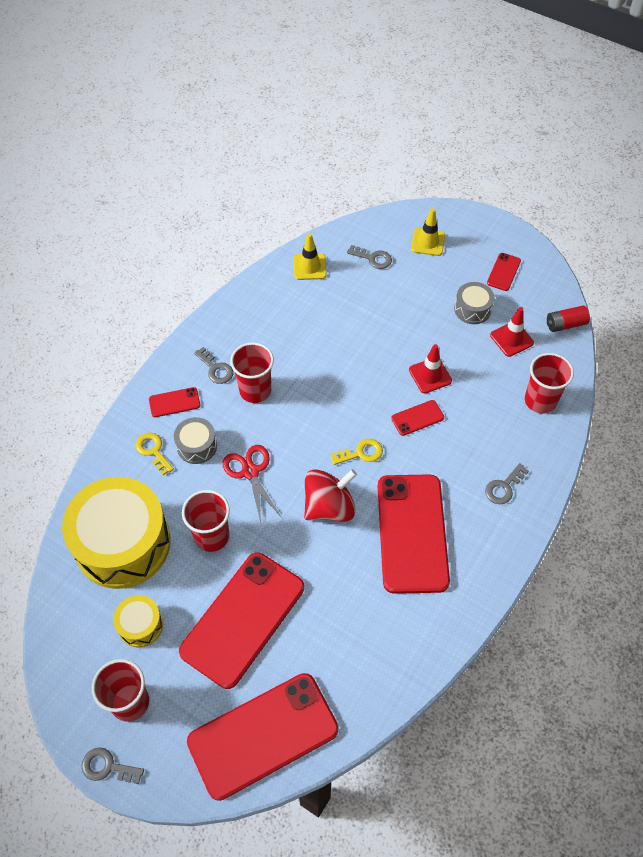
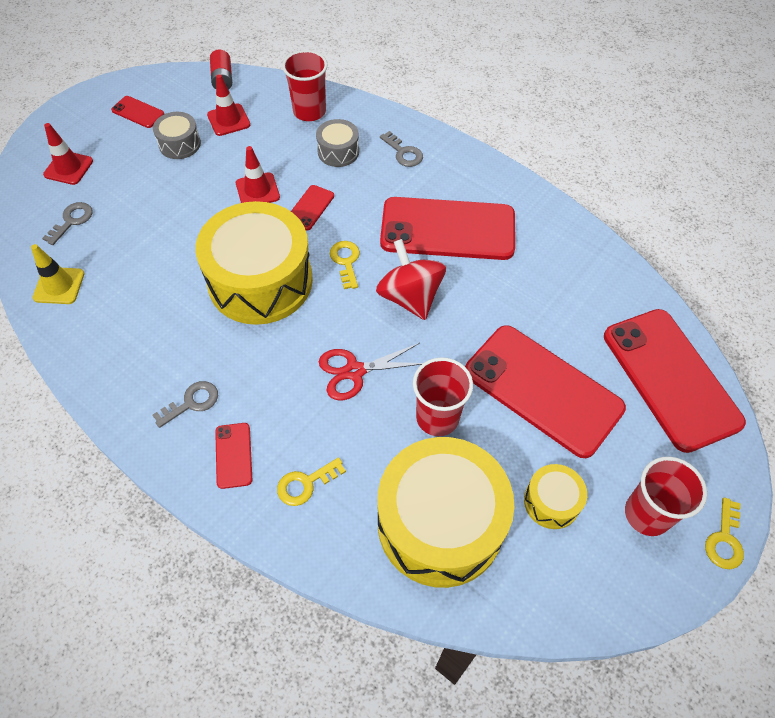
camera: 85 degrees left, 0 degrees up
(107, 767) = (724, 540): grey key -> yellow key
(197, 446) = (307, 430): grey drum -> grey drum (338, 151)
(255, 390) = (237, 359): red cup -> none
(331, 393) = (260, 281): none -> yellow drum
(417, 418) = (310, 208): red phone -> red phone turned 45 degrees clockwise
(428, 242) = (68, 168): yellow traffic cone -> red traffic cone

